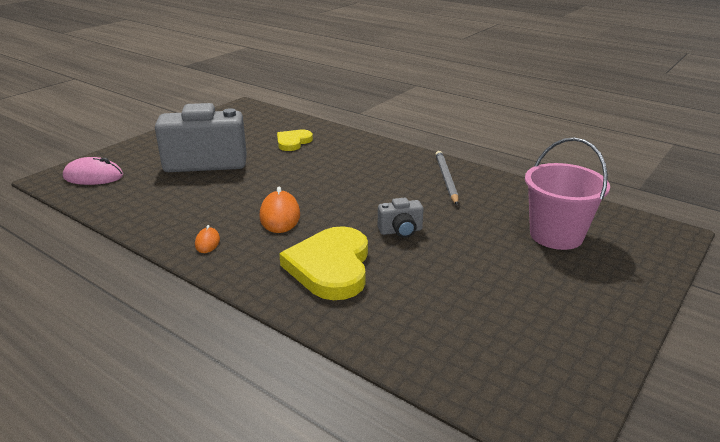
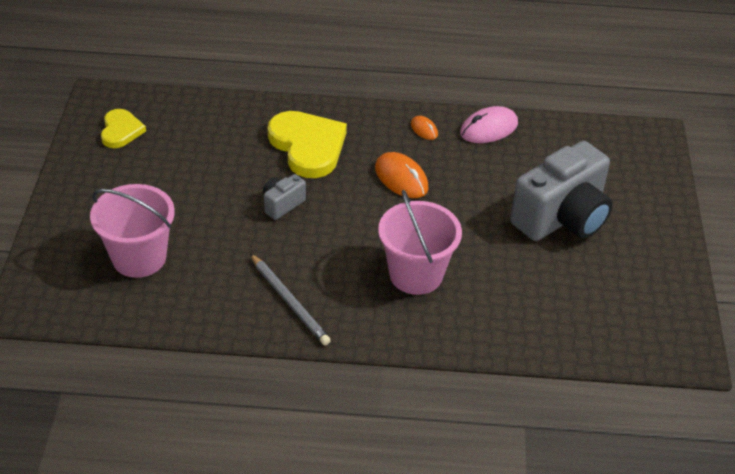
camera: 145 degrees right, 15 degrees up
(93, 176) = (627, 153): pink mouse -> pink mouse (488, 128)
(293, 142) = (520, 296): yellow heart -> yellow heart (121, 131)
(343, 167) = (416, 274): none -> pink bucket

